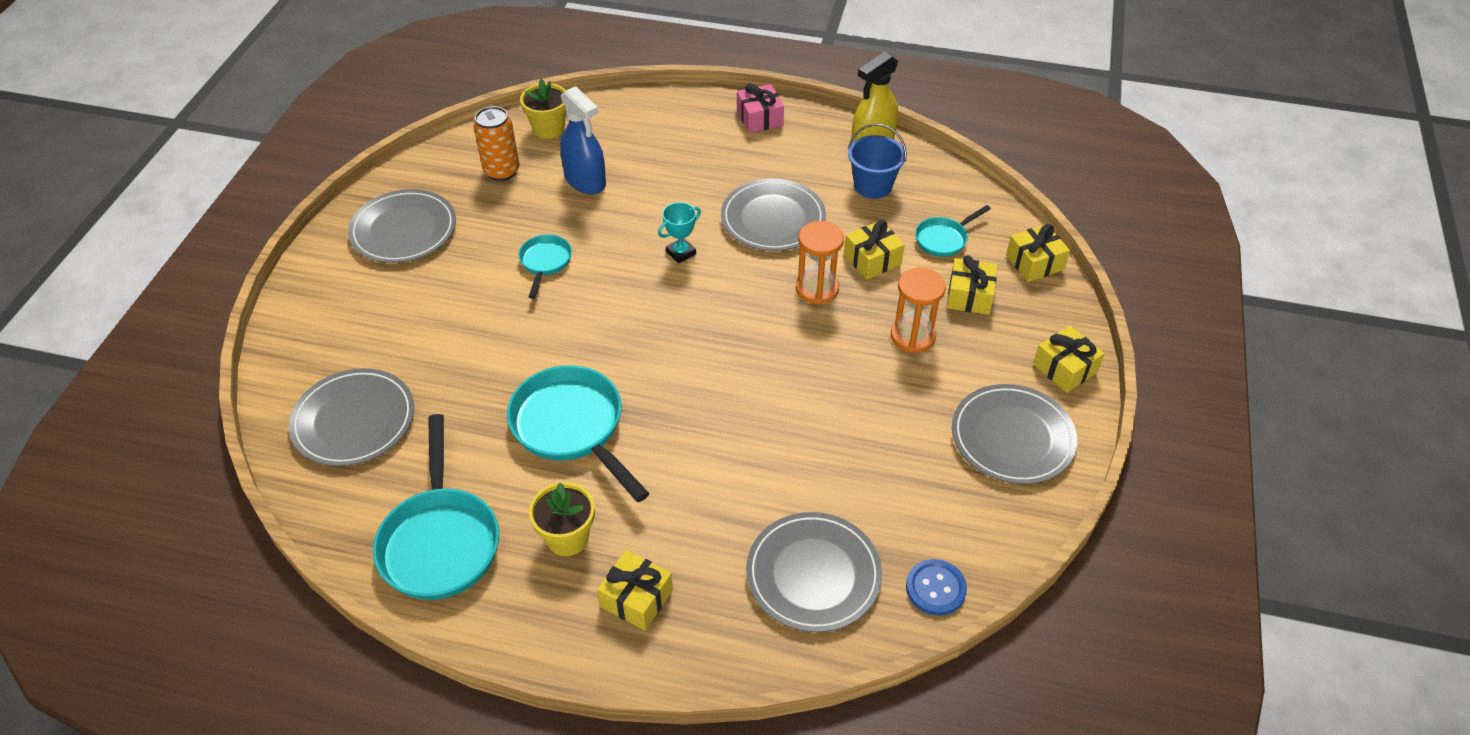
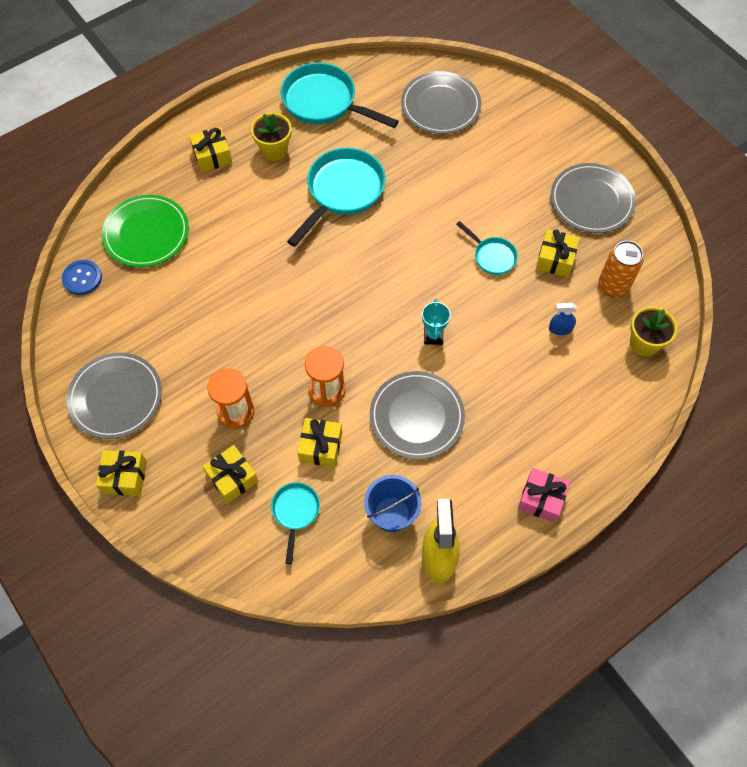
camera: 130 degrees right, 15 degrees up
(572, 428) = (342, 192): turquoise pan -> turquoise pan turned 60 degrees counterclockwise
(585, 180) = (560, 329): blue spray bottle -> blue spray bottle, size x0.50
(813, 574) = (146, 233): grey plate -> green plate
(1034, 262) = (217, 553): yellow gift -> yellow gift (555, 259)

